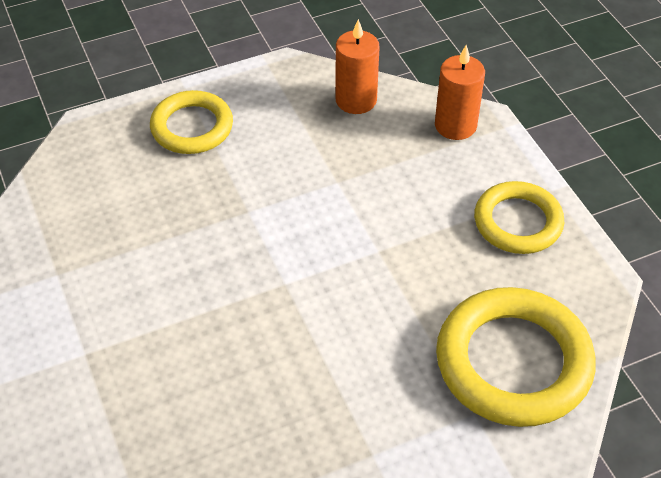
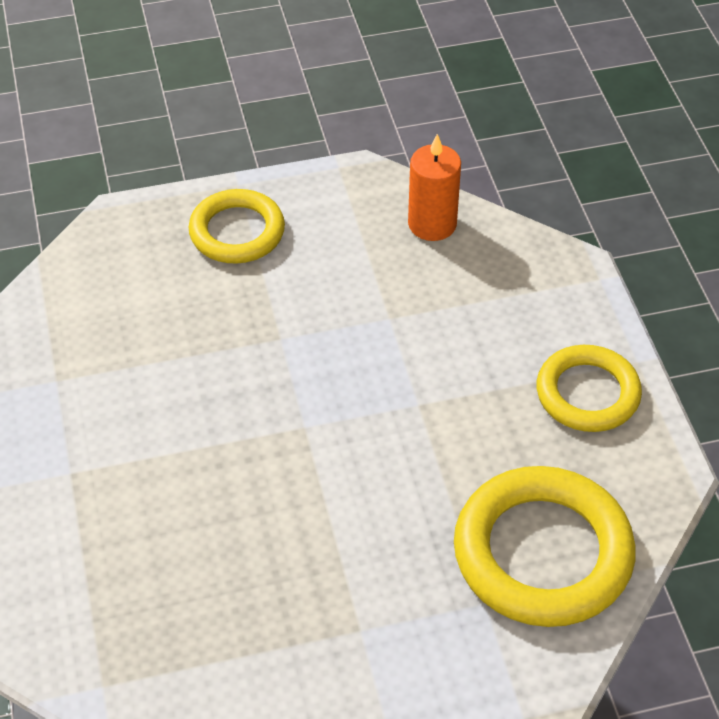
camera: 10 degrees right, 0 degrees up
(455, 125) = (542, 269): orange candle -> none

